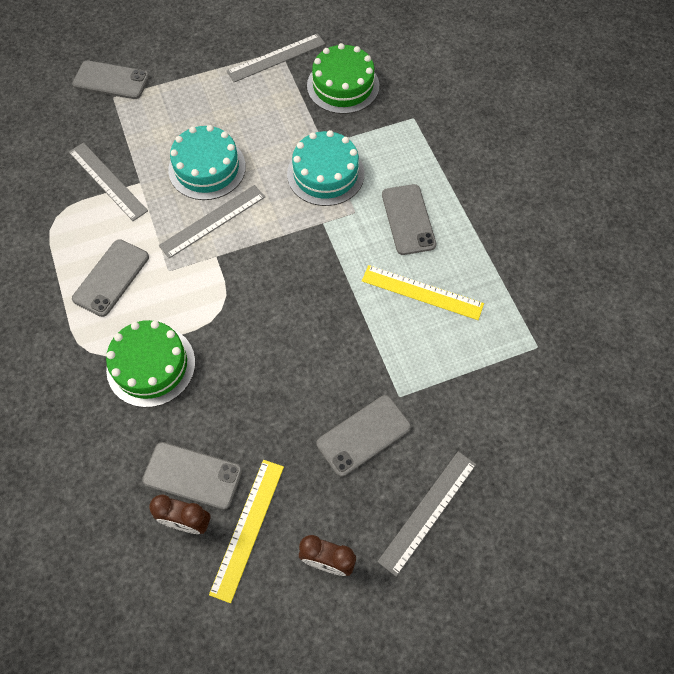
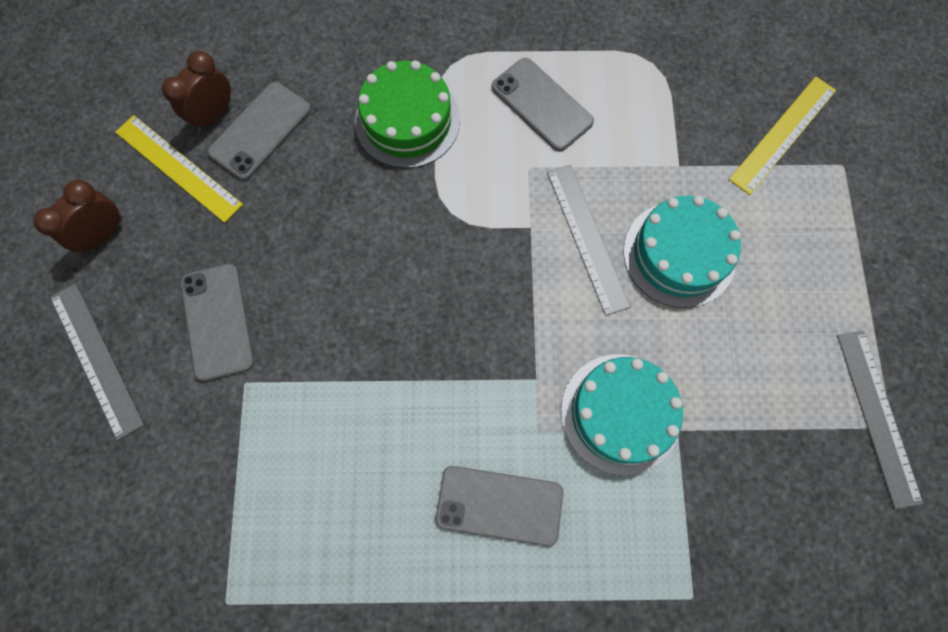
camera: 110 degrees right, 10 degrees up
(107, 181) = (692, 129): grey ruler -> none
(111, 80) = (876, 169): grey phone -> none
(343, 85) = (792, 504): green cake -> none
(422, 292) = (374, 474): yellow ruler -> yellow ruler (783, 134)

